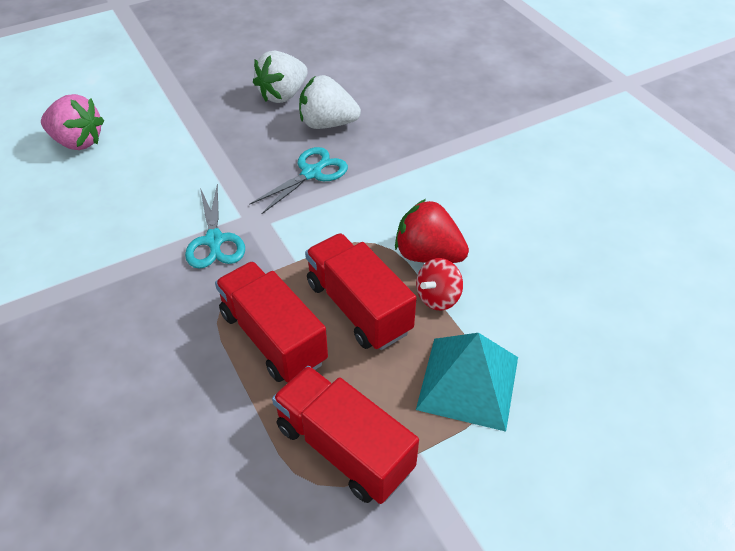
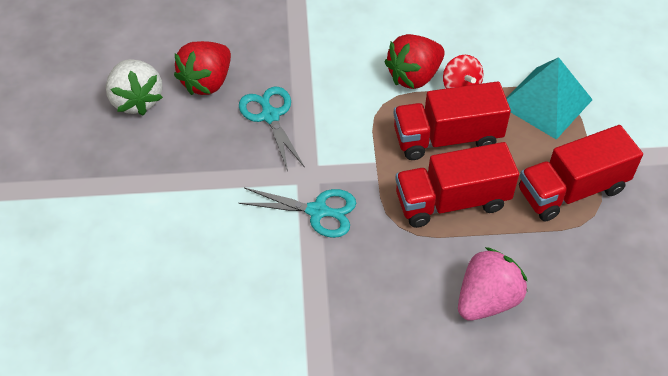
camera: 65 degrees left, 5 degrees up
(78, 142) = (90, 294): pink strawberry -> pink strawberry (487, 300)
(327, 124) = (207, 82): white strawberry -> red strawberry

